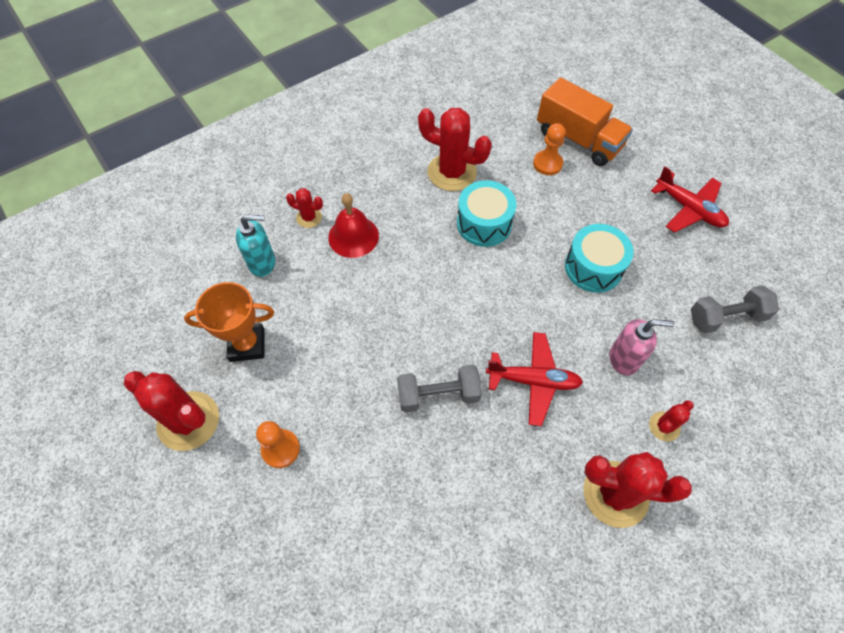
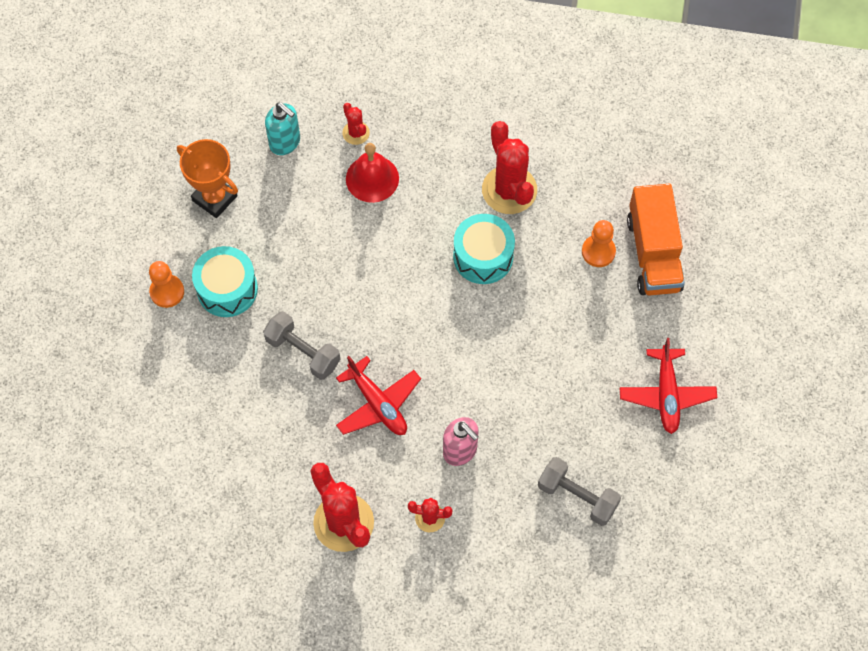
camera: 45 degrees right, 5 degrees up
(188, 421) = (129, 219): red cactus -> none
(593, 267) = (524, 367): turquoise drum -> turquoise drum (227, 289)

